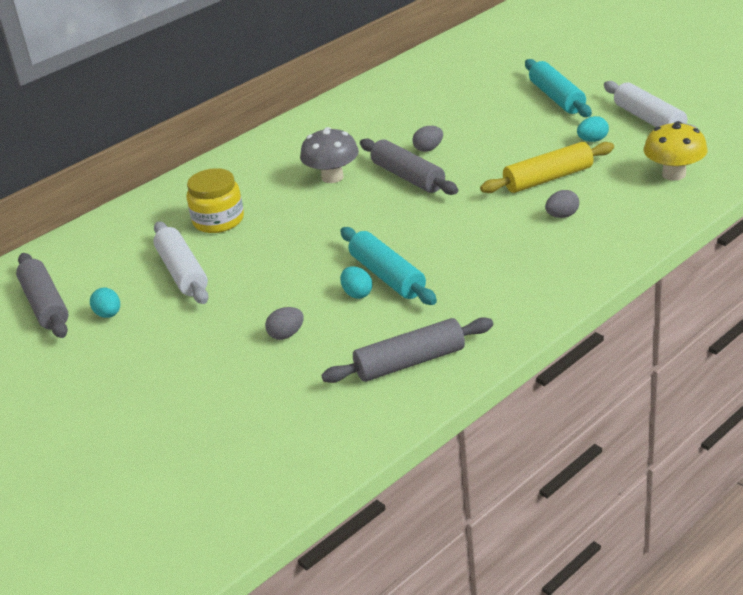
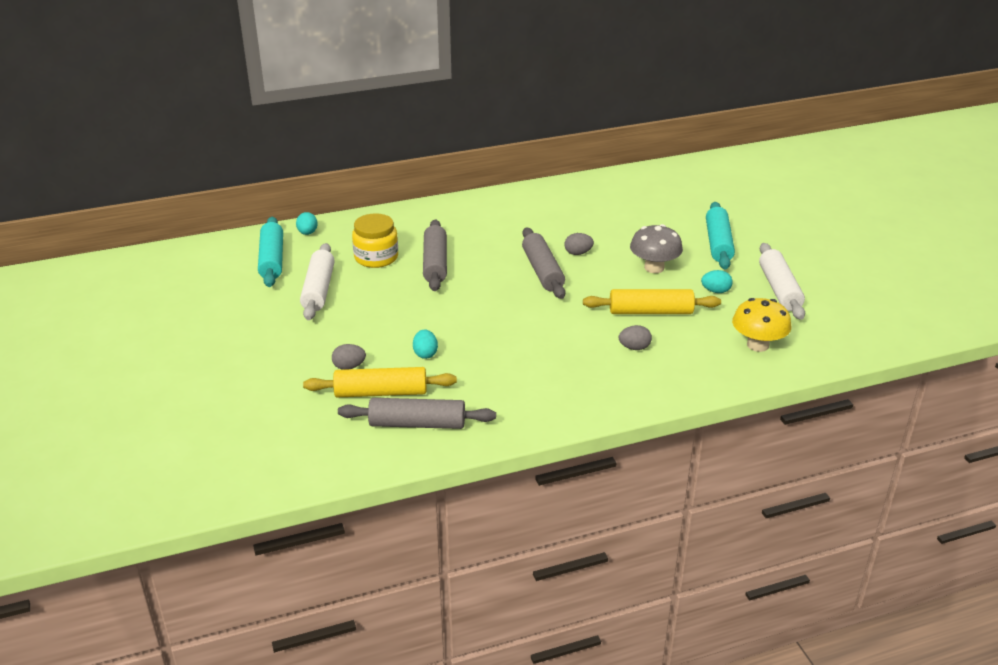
camera: 20 degrees right, 0 degrees up
(45, 305) = (210, 280): grey rolling pin -> grey rolling pin (435, 263)
(108, 314) = (244, 304): turquoise egg -> turquoise egg (307, 233)
(332, 177) = (486, 251): grey mushroom -> grey mushroom (654, 268)
(344, 347) = (381, 393): none -> yellow rolling pin
(387, 276) = (458, 348): turquoise rolling pin -> turquoise rolling pin (272, 260)

